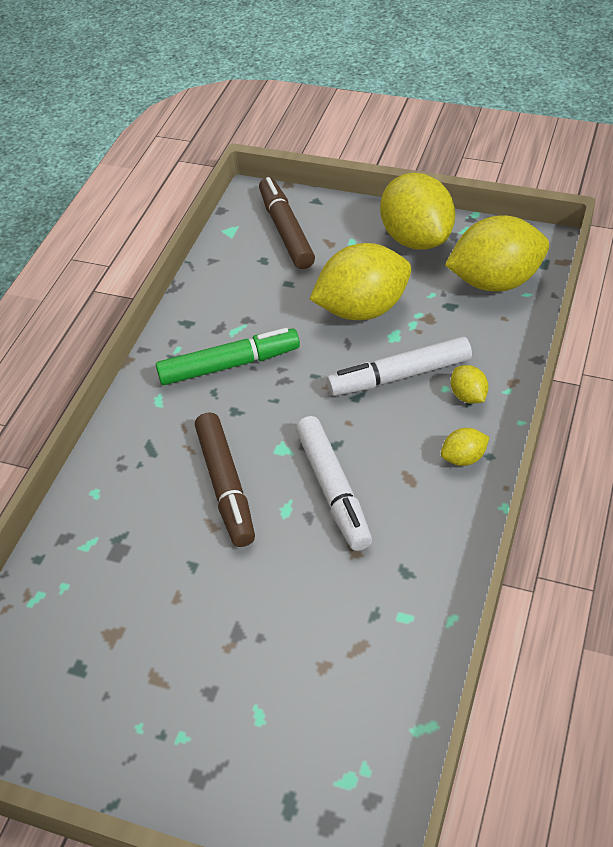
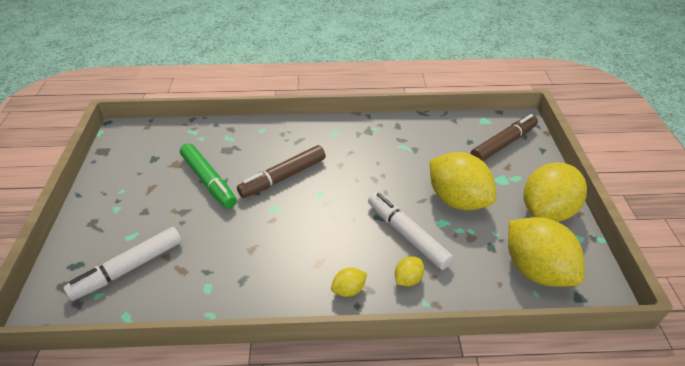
camera: 65 degrees right, 5 degrees down
(229, 365) = (374, 152): green marker -> green marker (209, 181)
(333, 489) = (296, 226): white marker -> white marker (129, 268)
(463, 458) = (348, 289): yellow lemon -> yellow lemon turned 75 degrees counterclockwise

